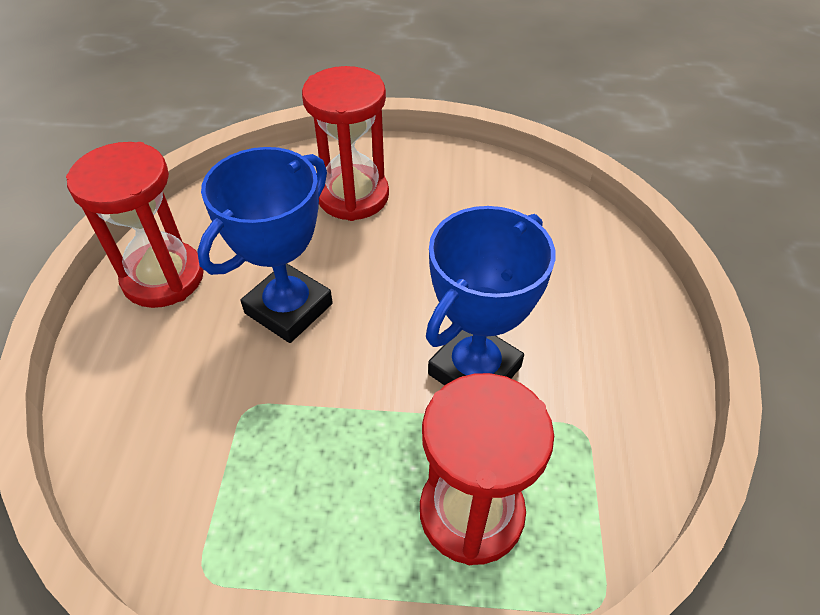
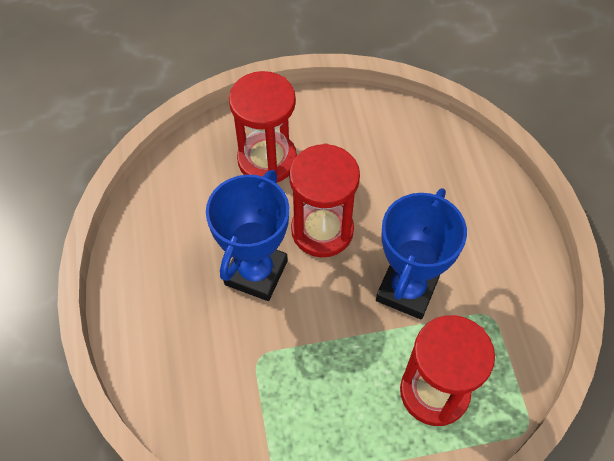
camera: 15 degrees left, 10 degrees up
(163, 277) = (147, 269): red hourglass -> red hourglass (322, 230)

